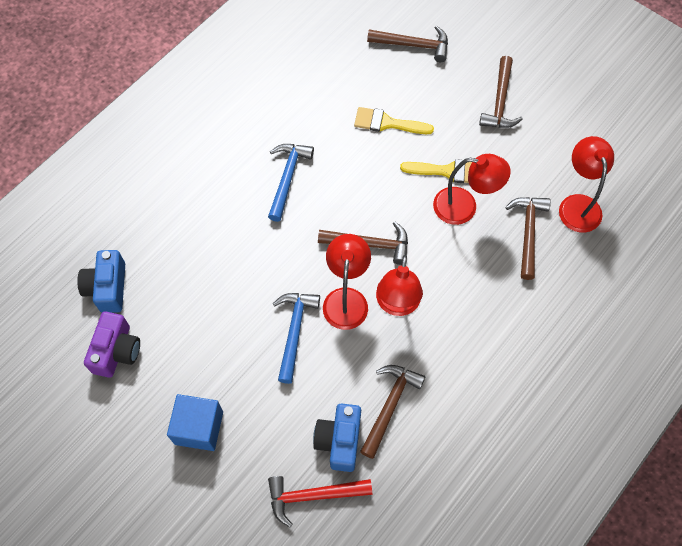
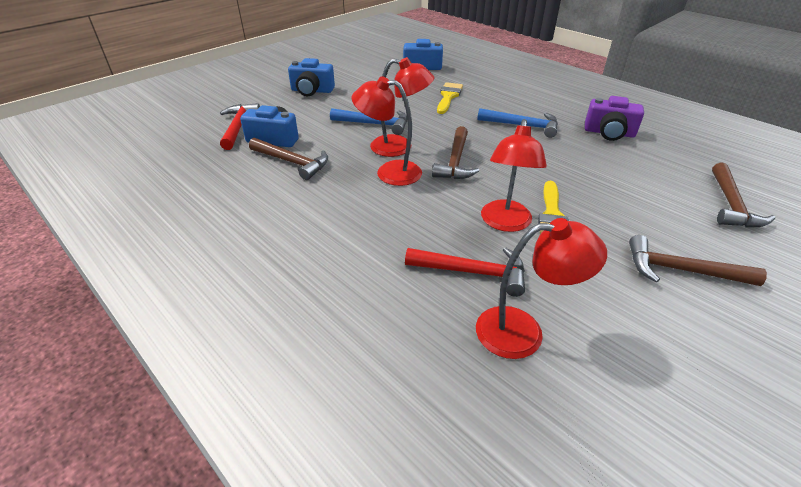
camera: 95 degrees right, 25 degrees down
(116, 351) = (376, 69): purple camera -> purple camera (609, 133)
(199, 427) = (312, 91): blue cube -> blue camera
(387, 123) = (605, 179): yellow brush -> yellow brush (448, 96)
(528, 233) = (472, 272): brown hammer -> red hammer

